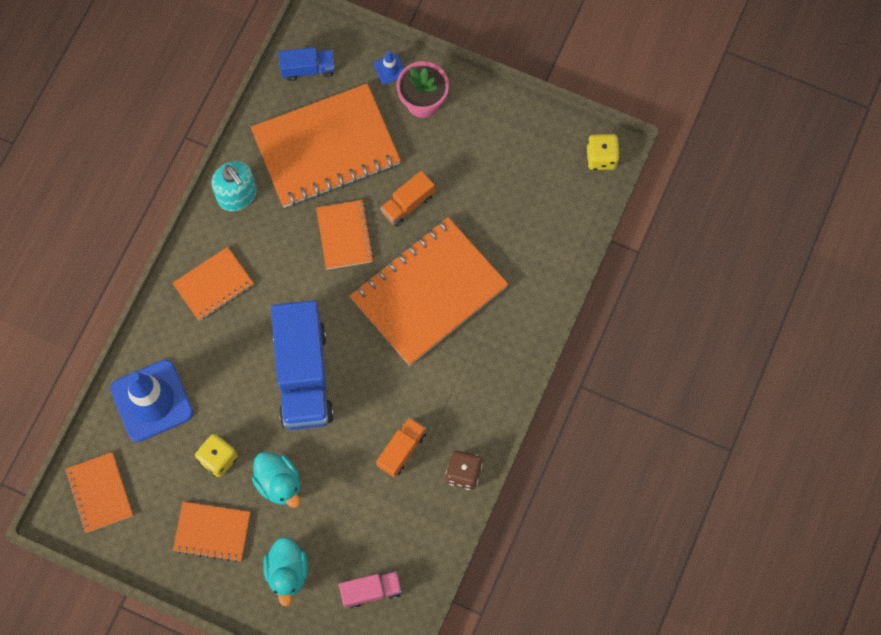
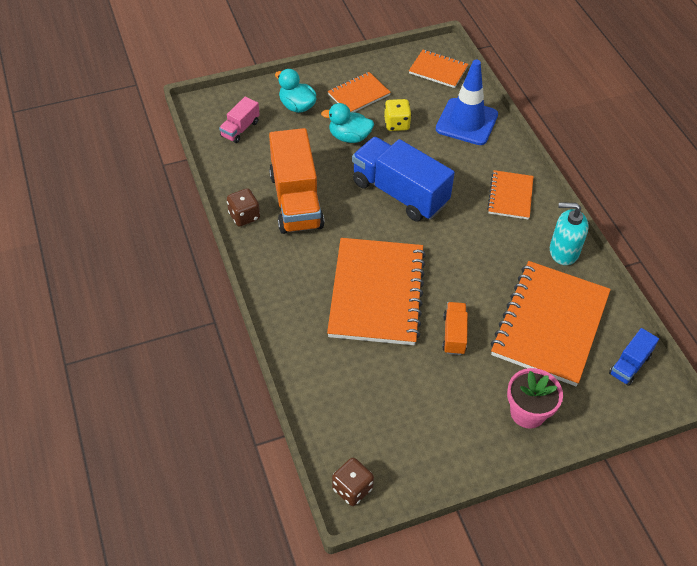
camera: 135 degrees right, 20 degrees down
(345, 235) = (470, 283): orange notebook -> none
(390, 69) = (578, 415): blue traffic cone -> none
(401, 450) = (296, 200): orange truck -> orange truck, size x2.08
(601, 158) = (352, 488): yellow dice -> brown dice

